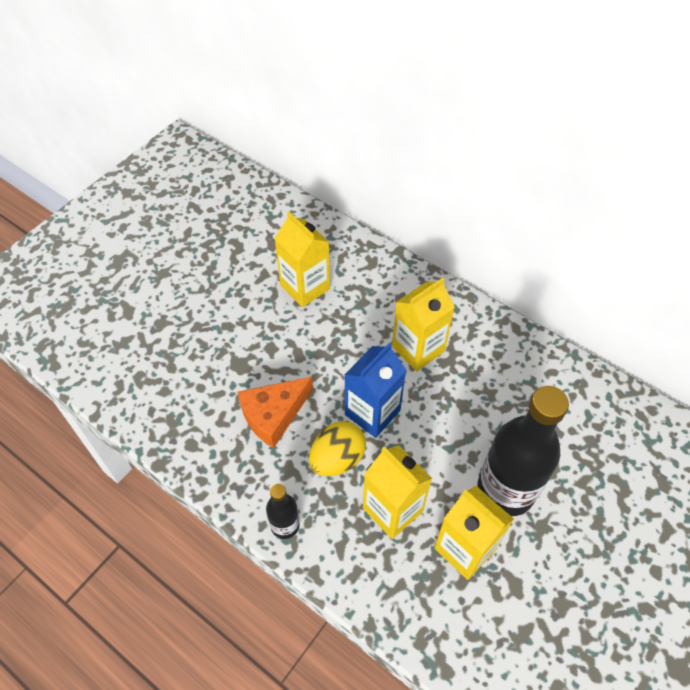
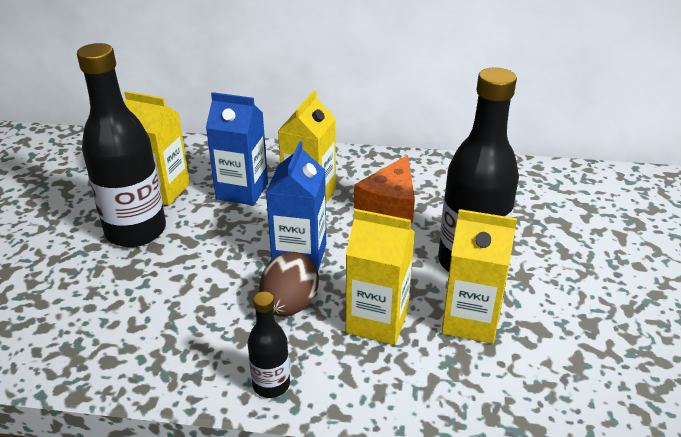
camera: 30 degrees left, 20 degrees down
(265, 325) = (136, 231): none -> black bottle
(273, 415) = (193, 297): orange cheese -> orange cheese (390, 203)
(337, 459) = (289, 305): yellow egg -> brown egg
(367, 317) = (242, 191): none -> blue carton

